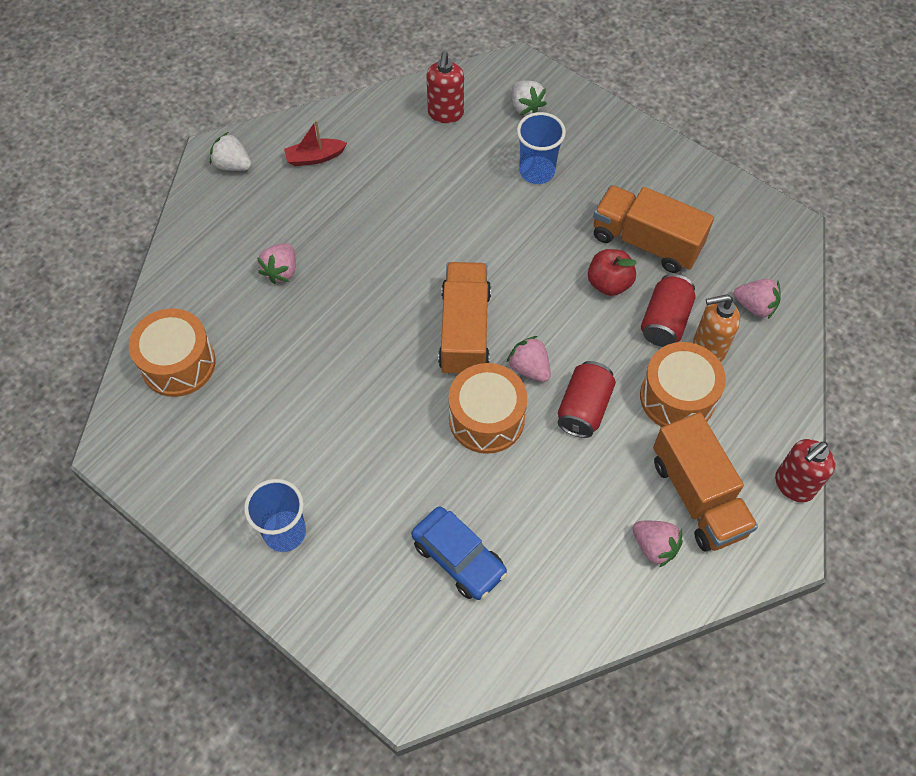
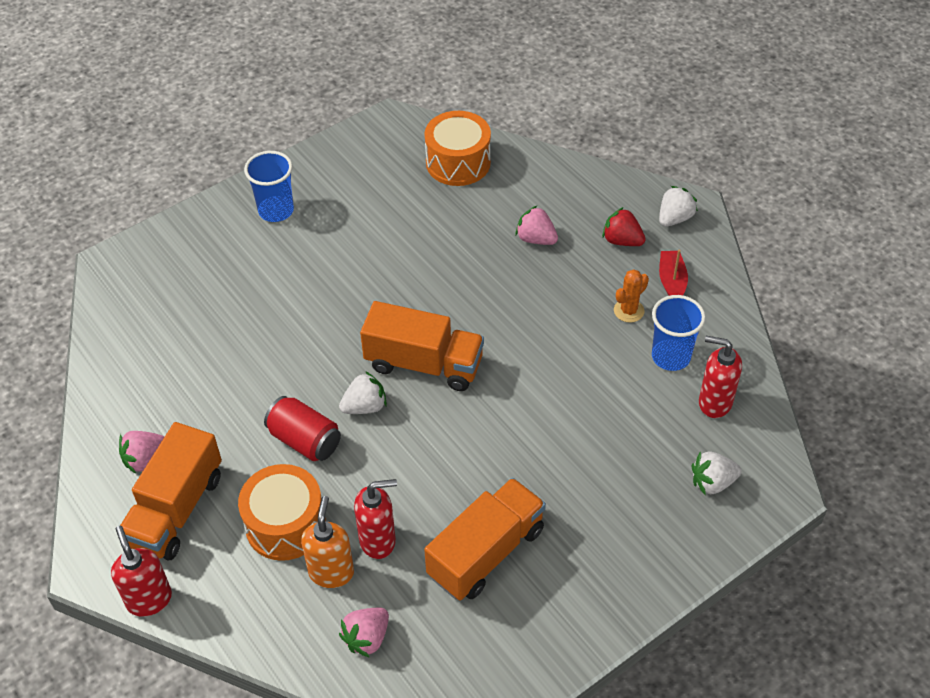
camera: 105 degrees right, 10 degrees down
(270, 201) = (622, 241): none -> red strawberry
(358, 184) = (628, 311): none -> orange cactus
(458, 558) = (203, 316): blue car -> none
(486, 419) = (324, 361): orange drum -> none
(529, 368) = (365, 406): pink strawberry -> white strawberry
(537, 171) = (612, 471): blue cup -> blue cup (671, 357)
(609, 283) = (442, 501): red apple -> none
(665, 321) = (378, 540): red can -> red soap dispenser
(698, 496) = (176, 510): orange truck -> orange truck turned 60 degrees counterclockwise

